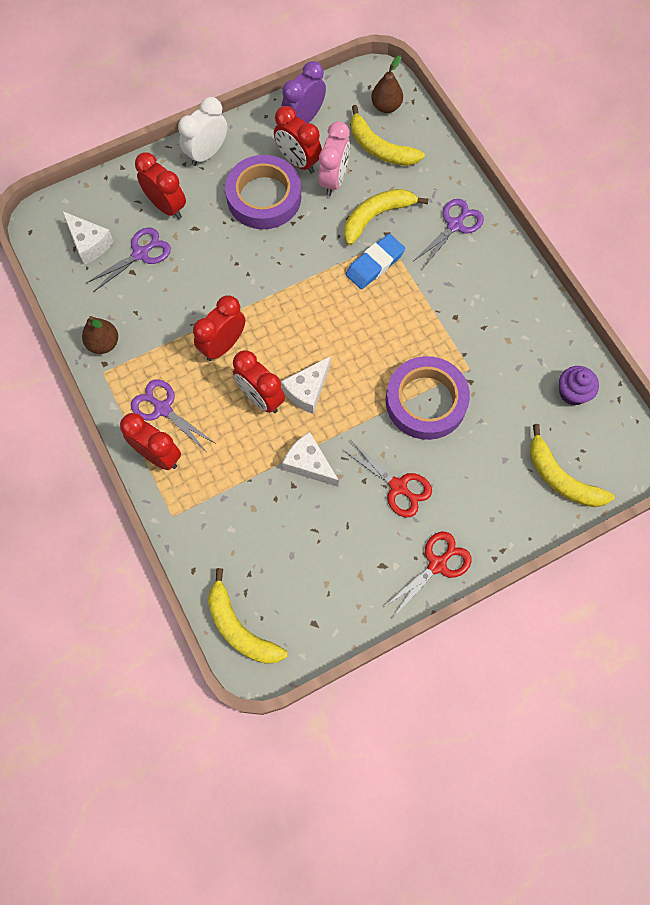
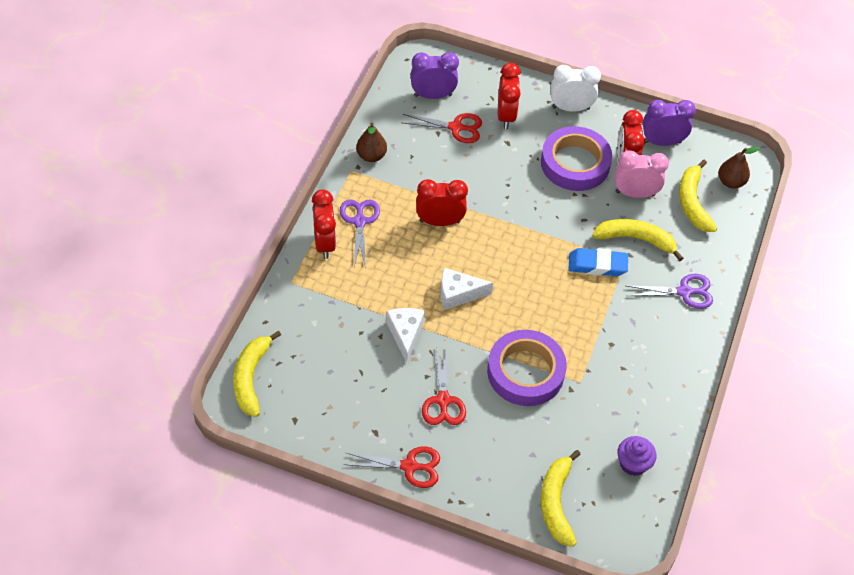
camera: 45 degrees right, 15 degrees down
(89, 243) = (433, 95): white cheese -> purple clock
(140, 254) = (456, 127): purple scissors -> red scissors
(261, 398) = (424, 271): red clock -> none
(333, 180) = (635, 193): pink clock -> pink clock turned 150 degrees counterclockwise

